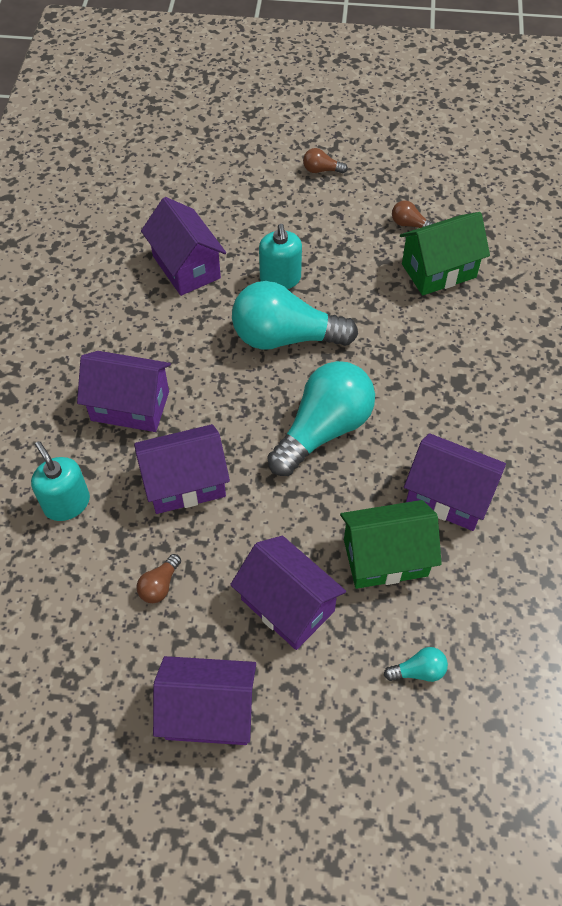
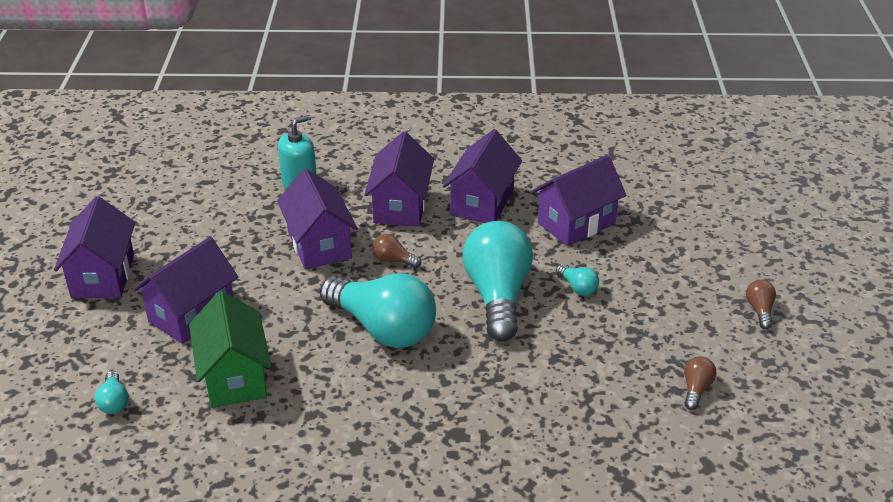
camera: 85 degrees right, 20 degrees down
(159, 585) = (219, 240): brown light bulb -> brown light bulb (394, 260)
(280, 279) = (577, 287): turquoise soap dispenser -> turquoise light bulb
(439, 271) = (626, 416): green house -> none
(448, 496) = (303, 424): purple house -> purple house (482, 203)

